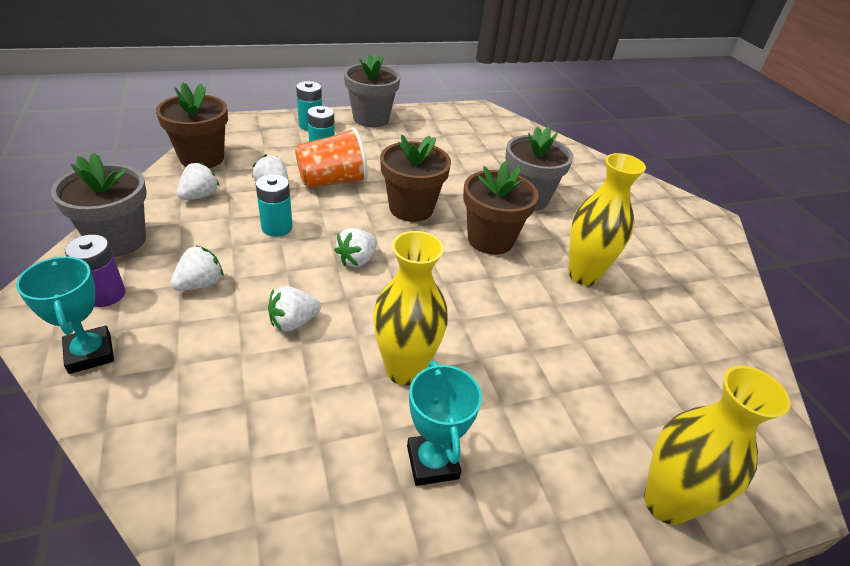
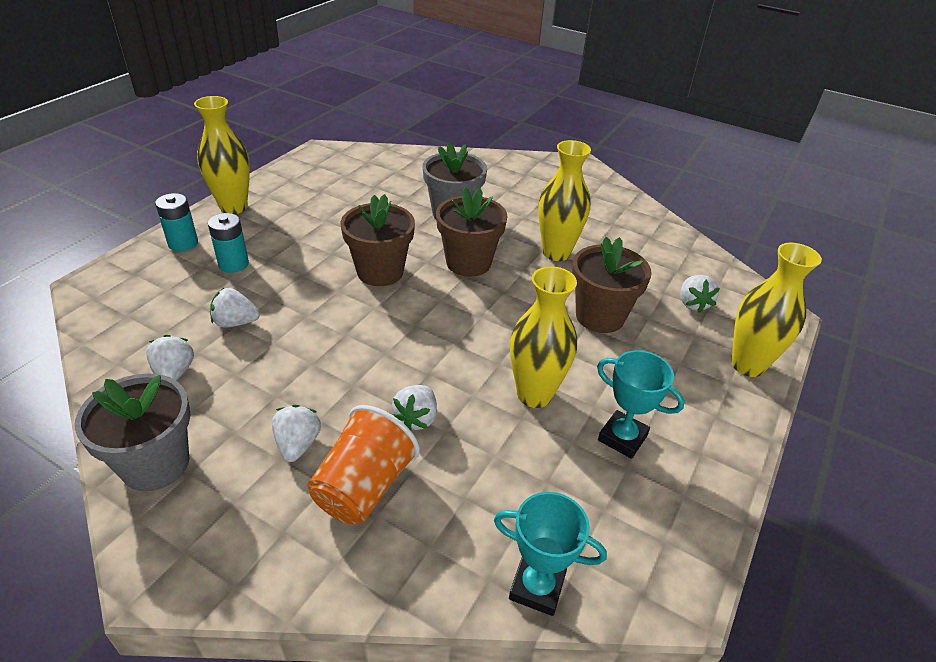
camera: 40 degrees left, 0 degrees up
(90, 353) = (290, 565): turquoise trophy -> turquoise trophy (537, 587)
(105, 294) = (224, 514): purple battery -> none
(202, 158) = (117, 337): brown flower pot -> brown flower pot (600, 316)
(277, 227) = (292, 355): turquoise battery -> none
(332, 181) = (282, 285): orange cup -> orange cup (364, 487)
(357, 260) = (396, 339): white strawberry -> white strawberry (693, 304)
(371, 119) = (233, 207): grey flower pot -> yellow vase

